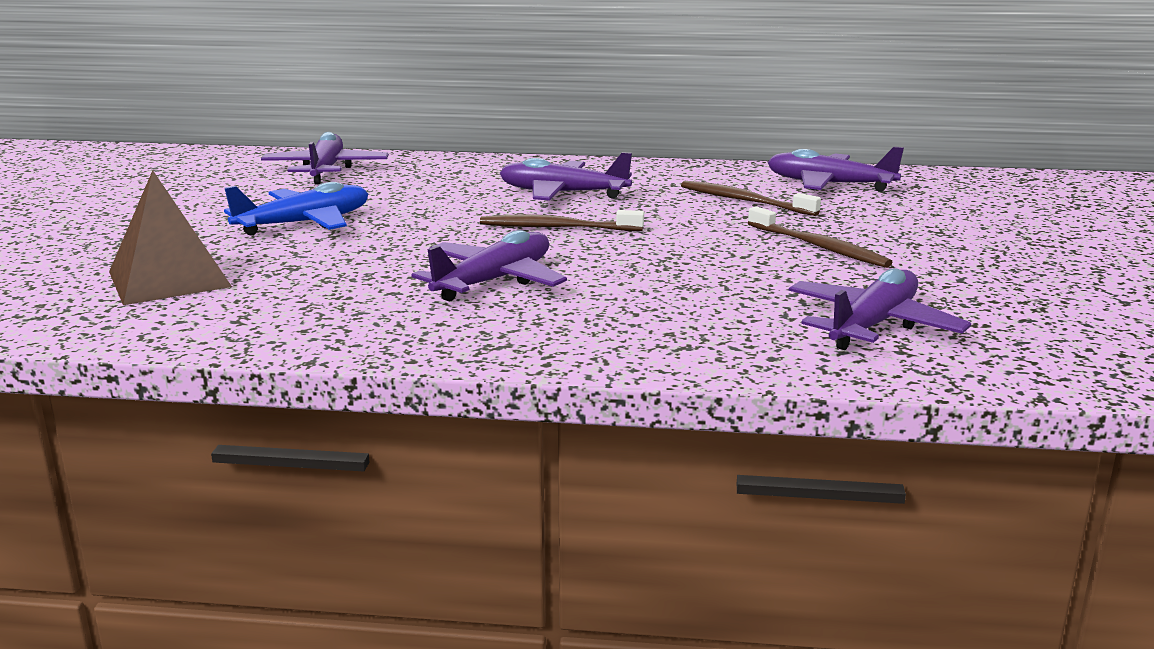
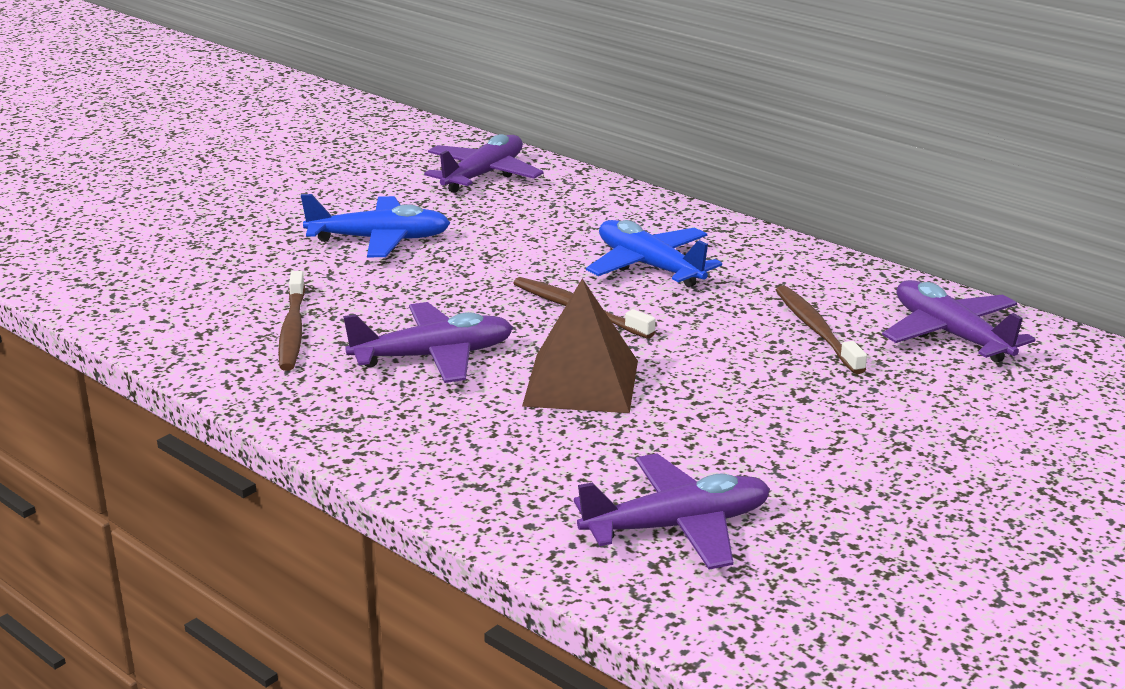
camera: 35 degrees right, 5 degrees up
(169, 279) = (208, 273): brown pyramid -> brown pyramid (581, 383)
(562, 193) = (649, 266): purple plane -> blue plane
(819, 247) = (790, 416): brown toothbrush -> brown toothbrush (292, 330)

